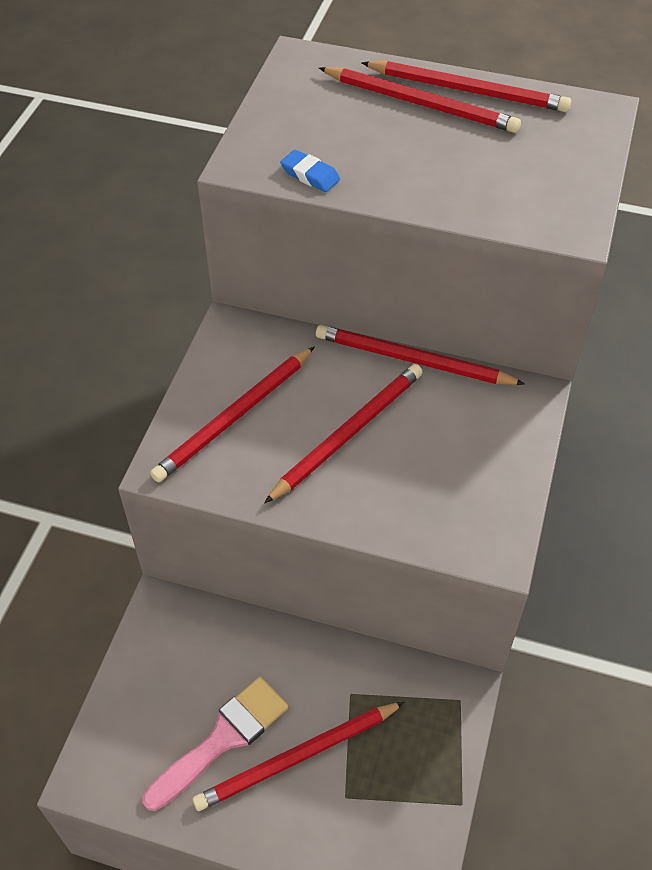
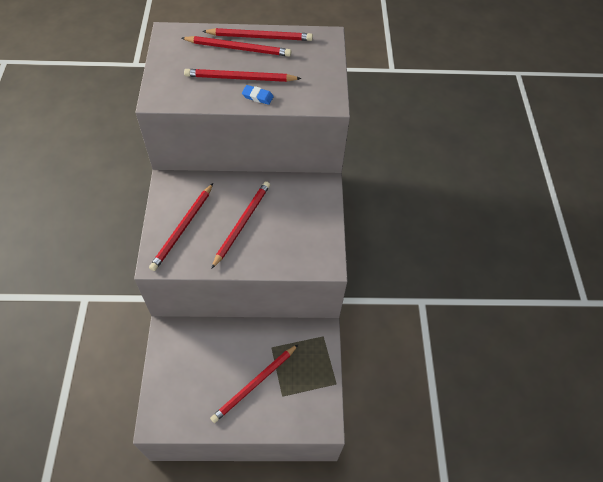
camera: 20 degrees left, 5 degrees up
(223, 739) = (216, 385): pink brush -> none
(310, 175) = (193, 98): blue eraser -> blue eraser (257, 96)
(413, 360) = (264, 179): red pencil -> red pencil (240, 78)

